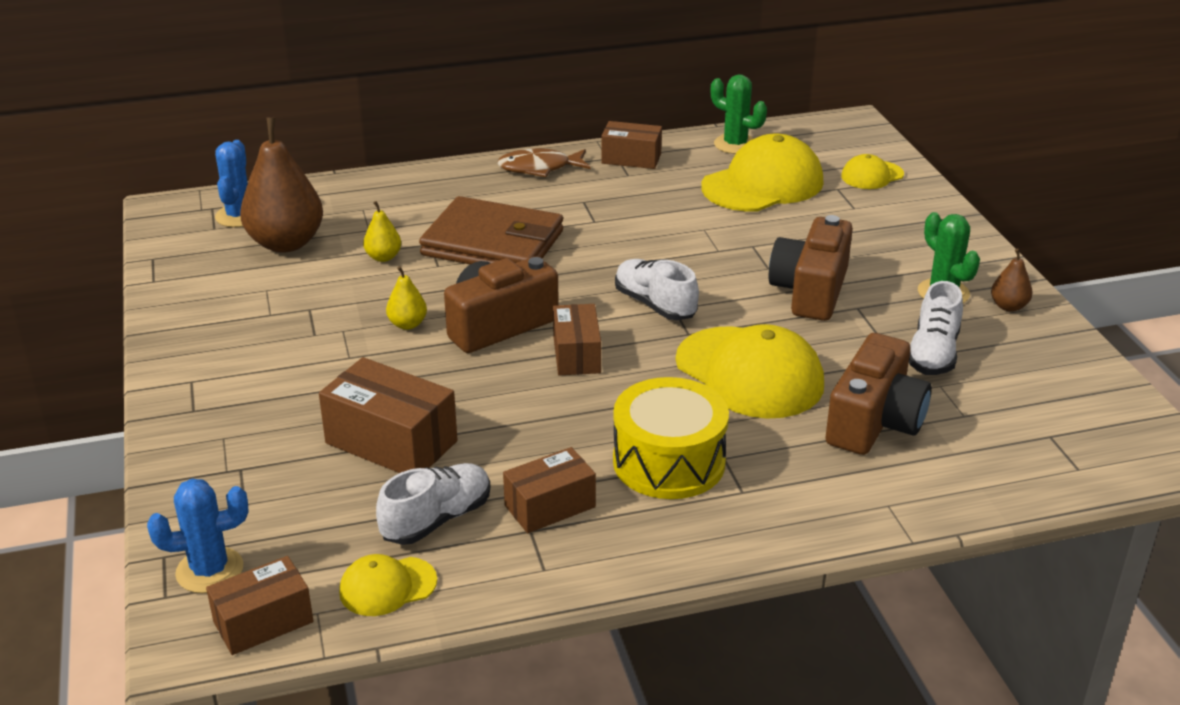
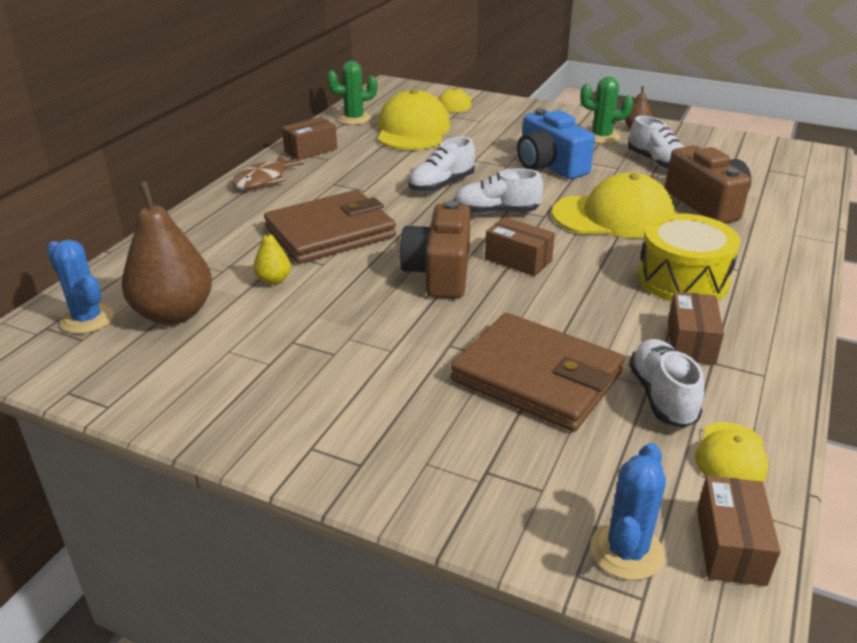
camera: 50 degrees left, 0 degrees up
(391, 442) = (536, 377): brown box -> brown wallet
(407, 324) = (384, 307): yellow pear -> none
(666, 253) = (441, 185): none -> white shoe
(810, 291) = (549, 165): brown camera -> blue camera

